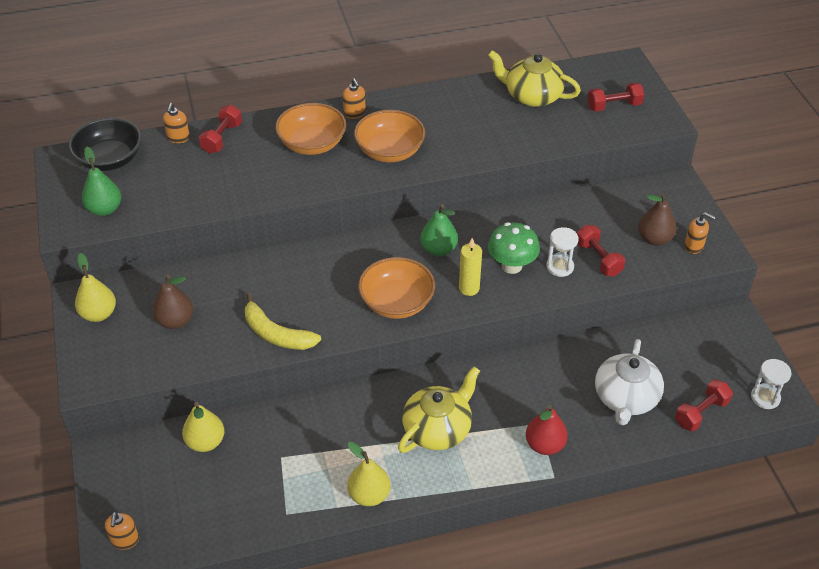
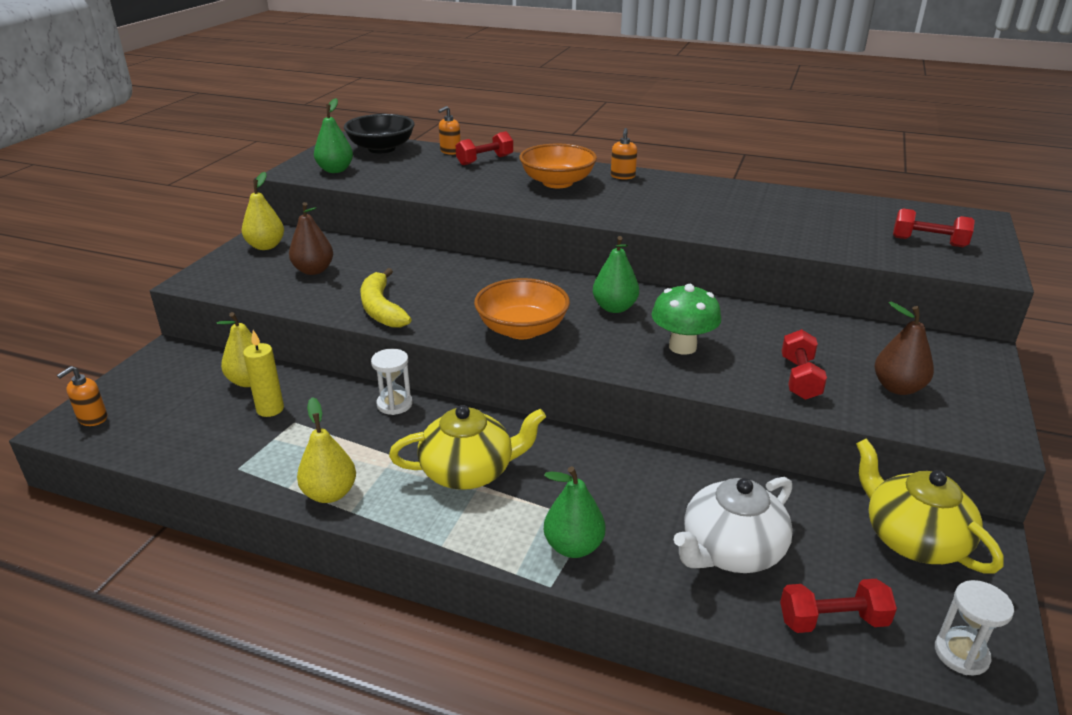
camera: 35 degrees right, 15 degrees down
(390, 151) = (625, 205): orange bowl -> none
(469, 288) = (612, 346): yellow candle -> yellow candle (270, 409)
(532, 96) = (829, 211): yellow teapot -> yellow teapot (913, 539)
(544, 445) = (573, 547): red pear -> green pear
(560, 267) = (741, 368): white hourglass -> white hourglass (394, 404)
(694, 246) = (953, 414): orange soap dispenser -> none

